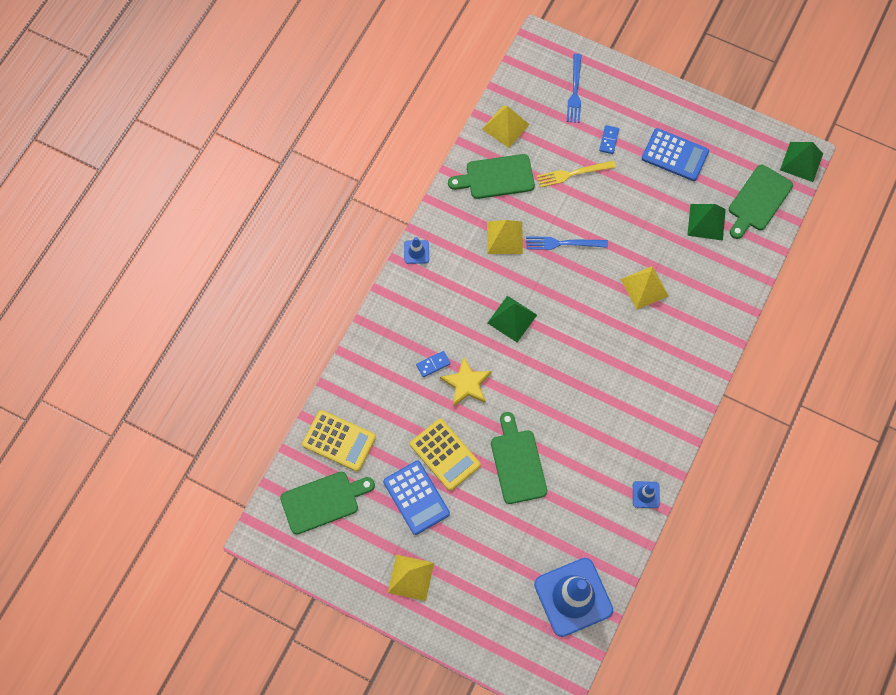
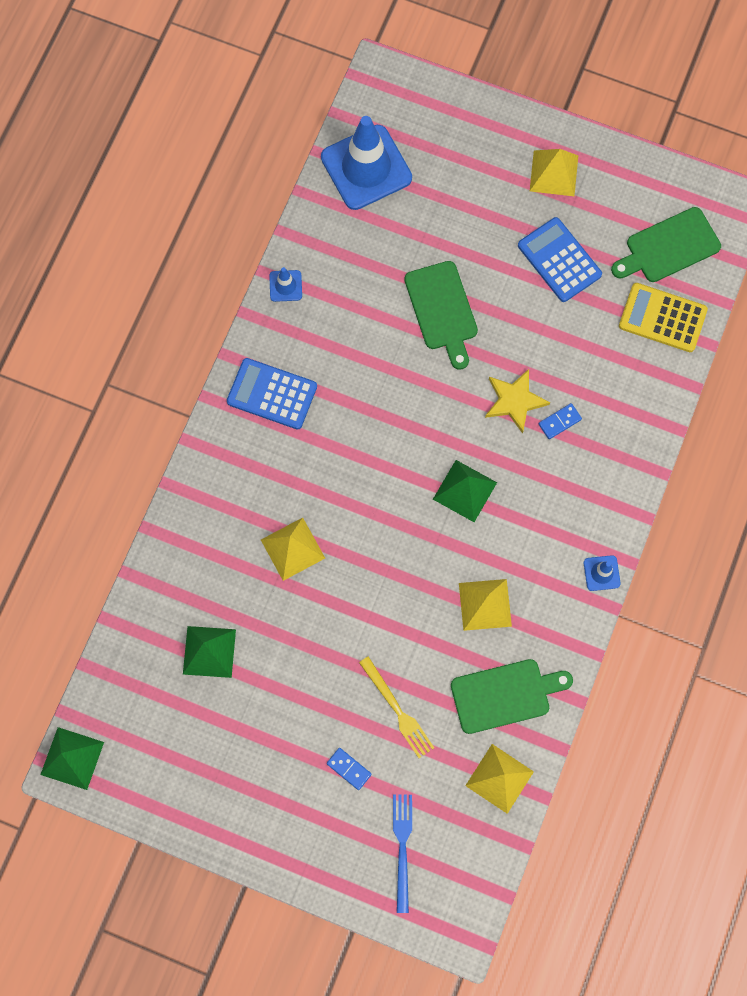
camera: 175 degrees right, 5 degrees up
(445, 454) = (531, 312): yellow calculator -> none
(563, 243) = (405, 602): blue fork -> none
(573, 174) = (397, 710): yellow fork -> yellow fork turned 75 degrees clockwise
(608, 140) = (349, 769): blue domino -> blue domino turned 60 degrees counterclockwise
(675, 155) = (253, 752): blue calculator -> blue calculator (272, 394)
(758, 200) = (136, 691): green cutting board -> none

